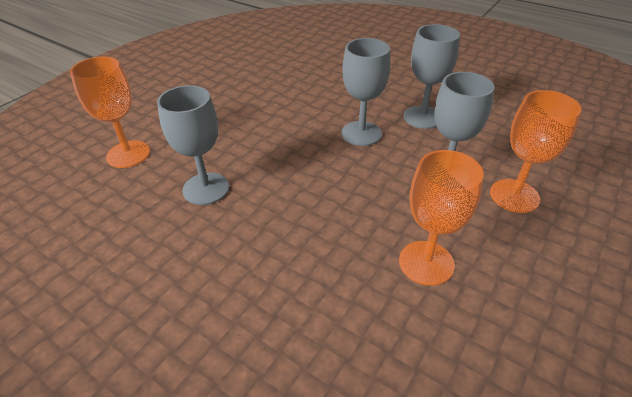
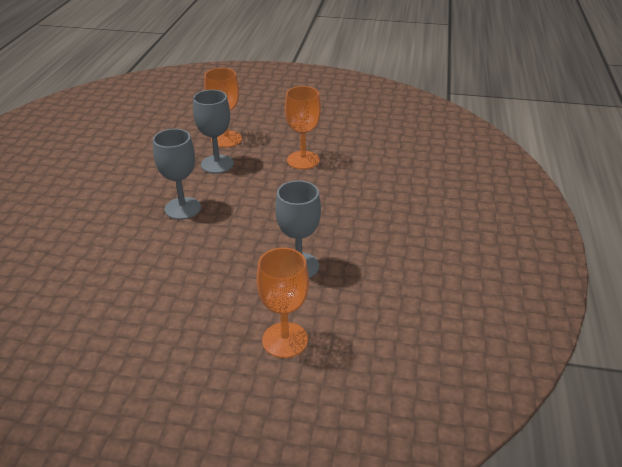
camera: 115 degrees left, 5 degrees down
(422, 117) = (145, 183): grey goblet -> none

